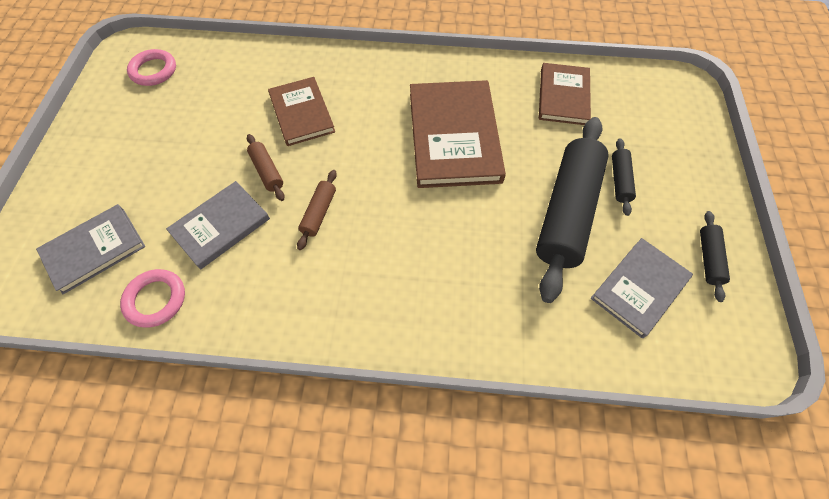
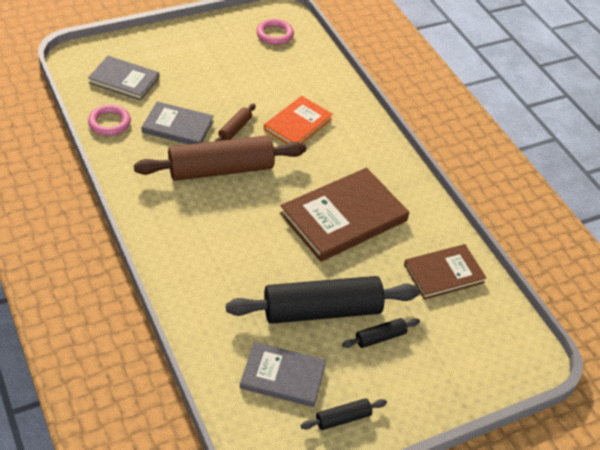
camera: 55 degrees right, 15 degrees down
(302, 113) = (298, 124): brown book -> orange book
(319, 213) = (221, 169): brown rolling pin -> brown rolling pin, size x2.31

